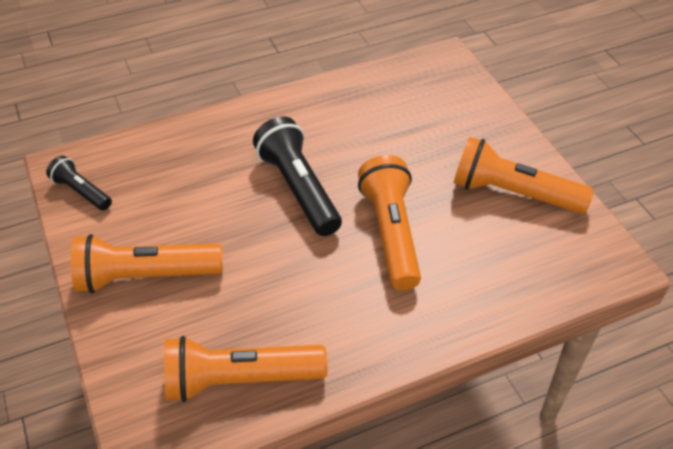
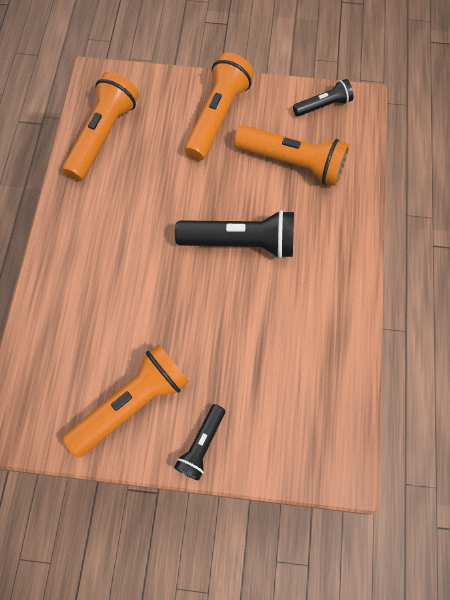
camera: 120 degrees right, 20 degrees up
(391, 233) = (155, 282): orange flashlight -> orange flashlight (293, 163)
(502, 136) = (201, 445): none -> black flashlight

